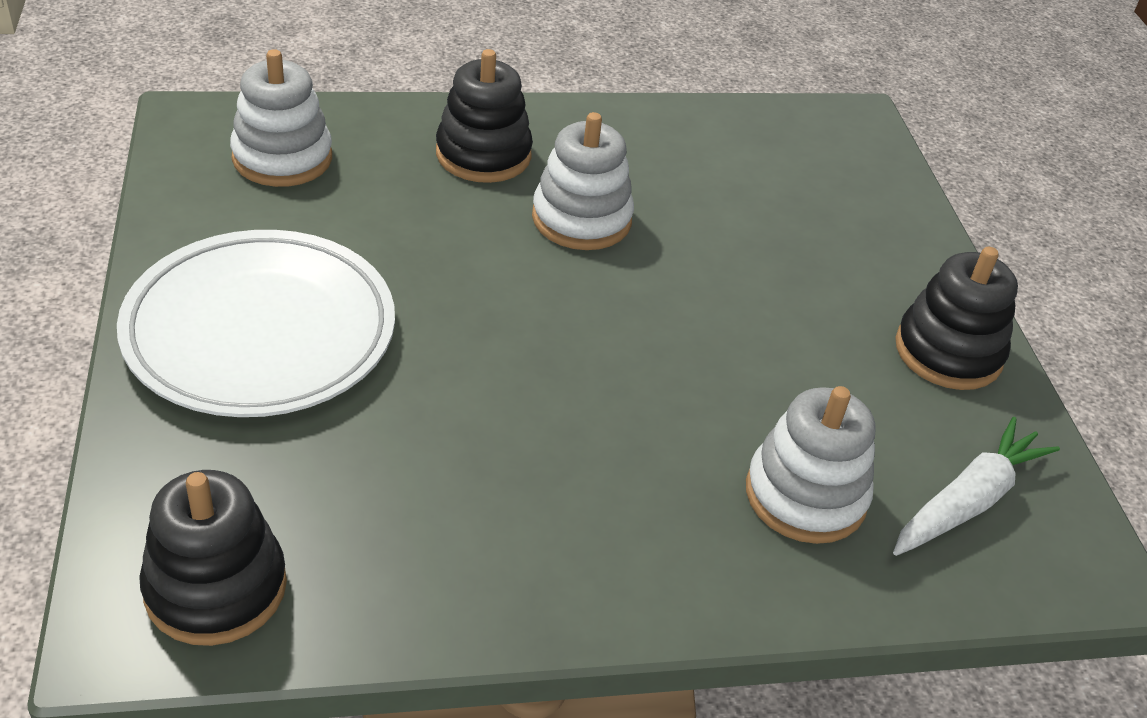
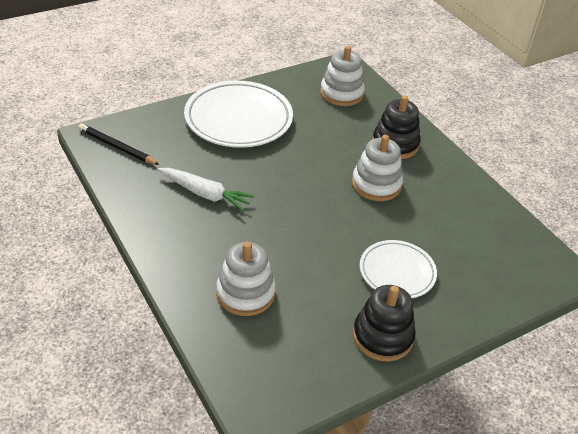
camera: 70 degrees right, 0 degrees up
(216, 587) = (117, 147): black stacking toy -> black pencil
(810, 280) = (397, 272): none -> white plate
(968, 501) = (277, 355): white carrot -> white carrot (205, 194)

